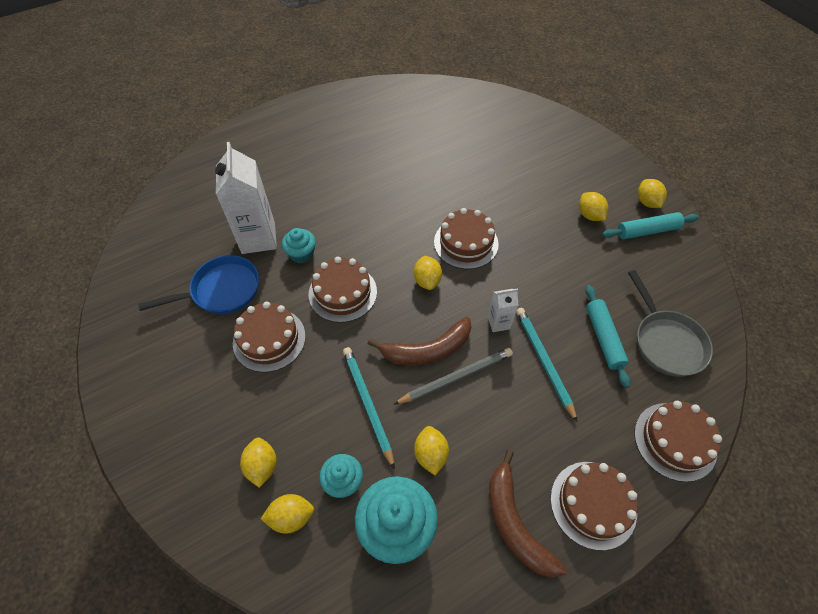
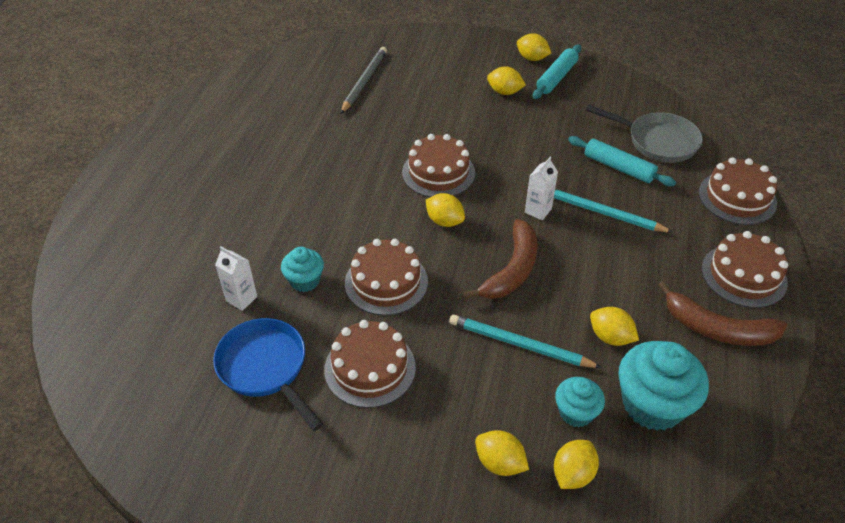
camera: 45 degrees left, 10 degrees down
(221, 290) = (265, 368): blue pan -> blue pan turned 60 degrees counterclockwise
(258, 238) = (241, 299): white carton -> white carton, size x0.49
(456, 377) = (558, 271): grey pencil -> grey pencil (364, 81)

